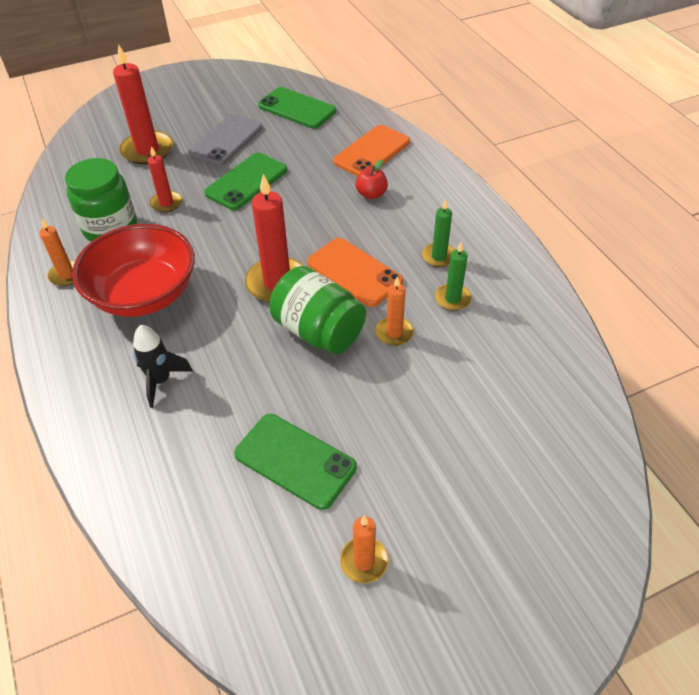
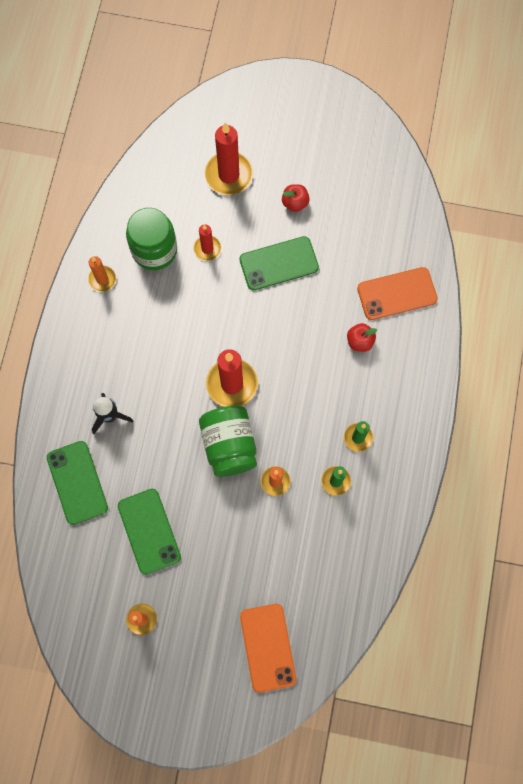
camera: 35 degrees right, 25 degrees up
(144, 294) = (141, 333): red bowl -> none
(226, 140) = (295, 203): grey phone -> red apple
(297, 108) = (377, 198): green phone -> green phone (77, 482)
(354, 272) = (289, 410): orange phone -> orange phone (268, 647)

